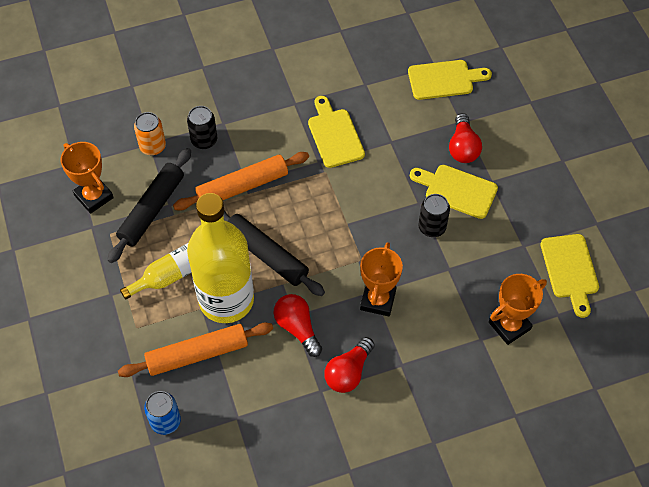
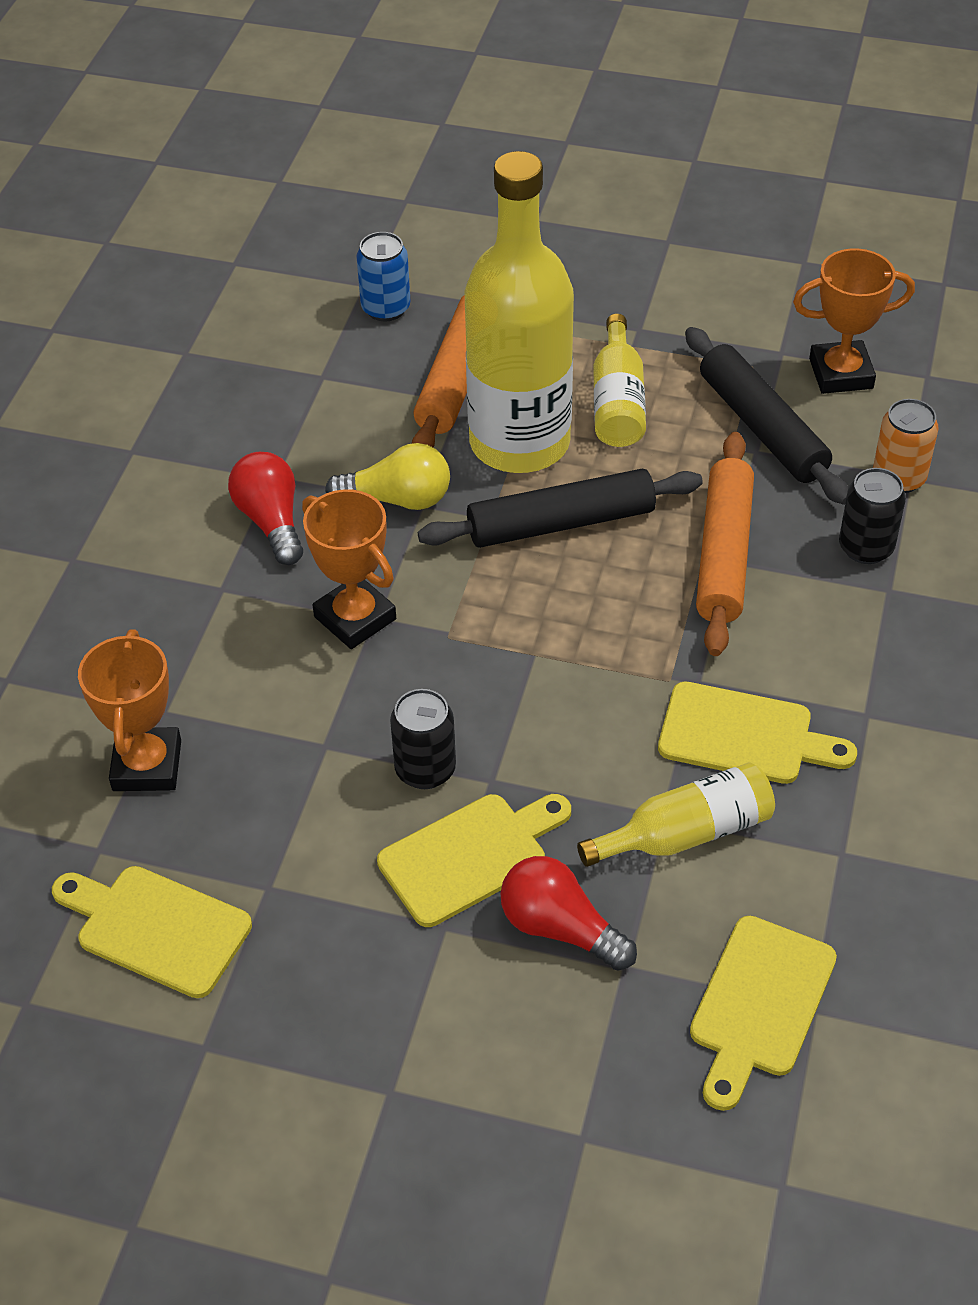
camera: 125 degrees right, 10 degrees down
(297, 328) = (397, 499): red light bulb -> yellow light bulb
(393, 131) = (686, 833): none -> yellow bottle

